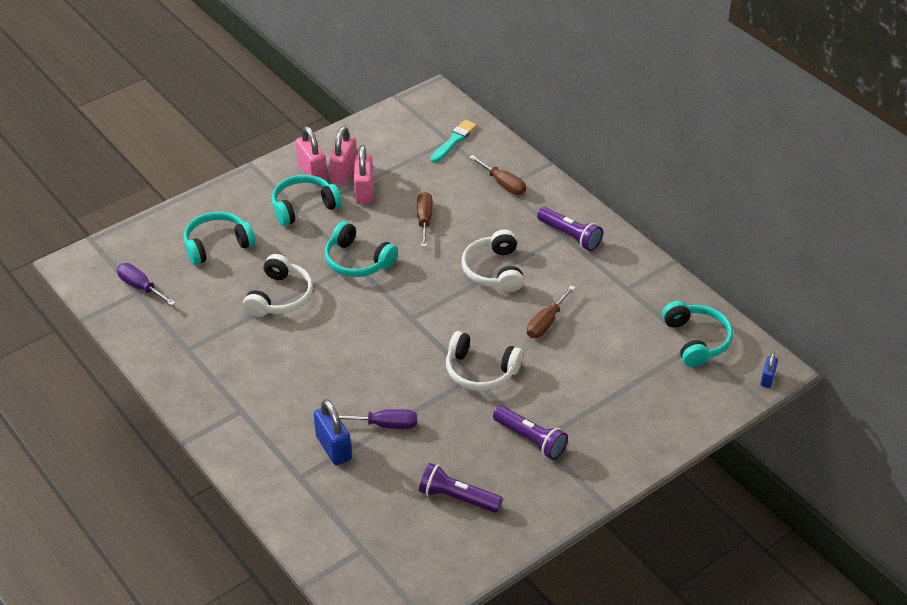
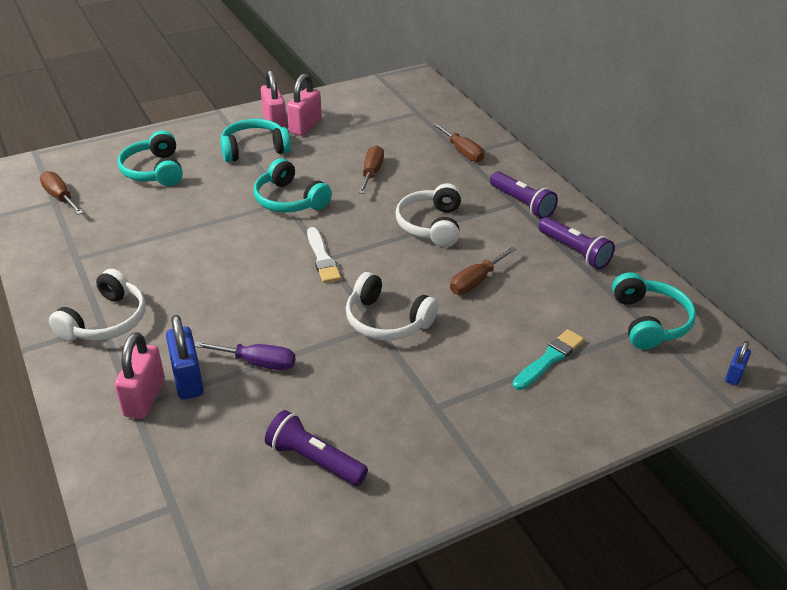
camera: 10 degrees right, 5 degrees down
(140, 287) = (60, 197): purple screwdriver -> brown screwdriver
(217, 245) = (154, 171): turquoise headphones -> turquoise headphones turned 90 degrees counterclockwise
(280, 297) = (196, 222): white headphones -> white headphones (106, 321)
(364, 192) = (319, 144): pink padlock -> pink padlock (144, 398)
(407, 318) = (322, 258): none -> white brush
(453, 141) = (422, 113): turquoise brush -> turquoise brush (549, 359)
(530, 439) = (425, 404): purple flashlight -> purple flashlight (574, 252)

